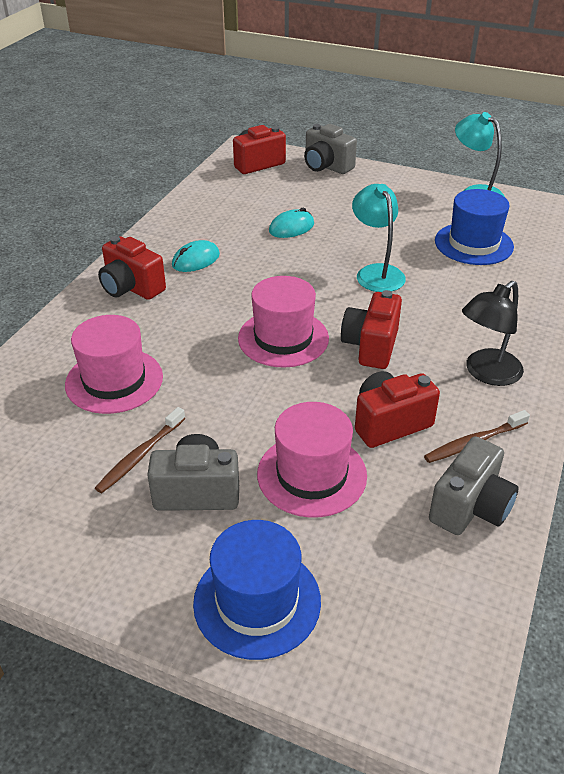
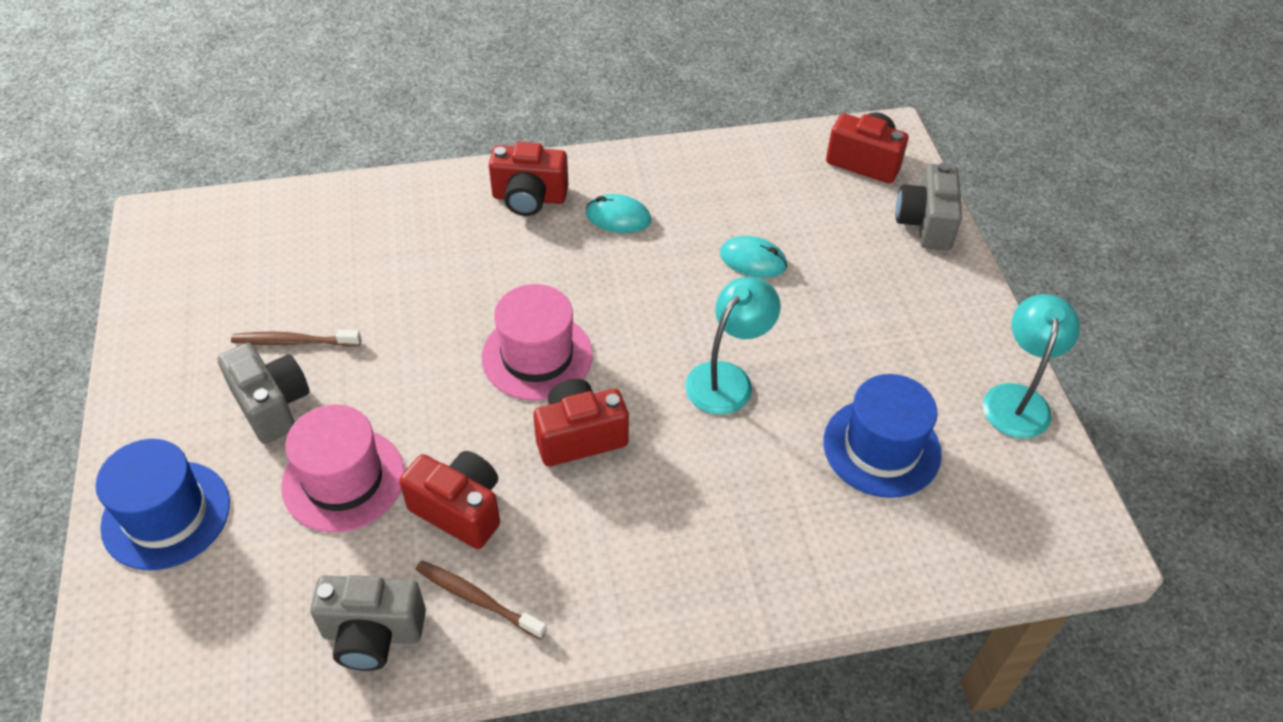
camera: 55 degrees right, 10 degrees up
(114, 380) = (381, 267): pink hat -> none
(131, 288) = (529, 198): red camera -> red camera turned 90 degrees counterclockwise
(486, 373) = (609, 565): black lamp -> none

